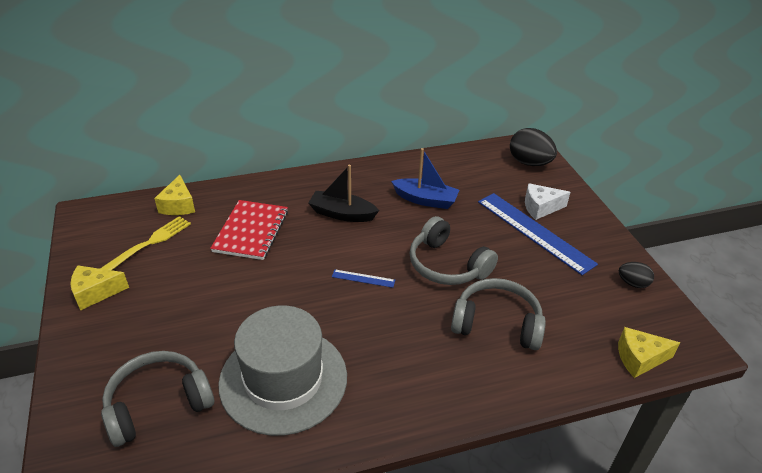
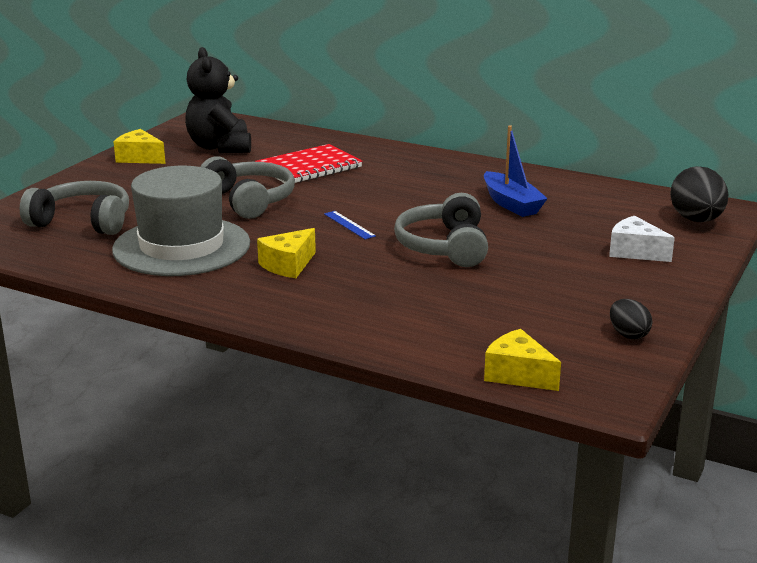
camera: 45 degrees right, 15 degrees down
(149, 243) = (220, 147): yellow fork -> black teddy bear
(178, 205) = (279, 135): yellow cheese -> yellow cheese (288, 265)
(342, 214) = (408, 184): black boat -> none
(497, 323) = (417, 295): grey headphones -> grey headphones (249, 200)
(534, 232) = (588, 263): blue ruler -> none

